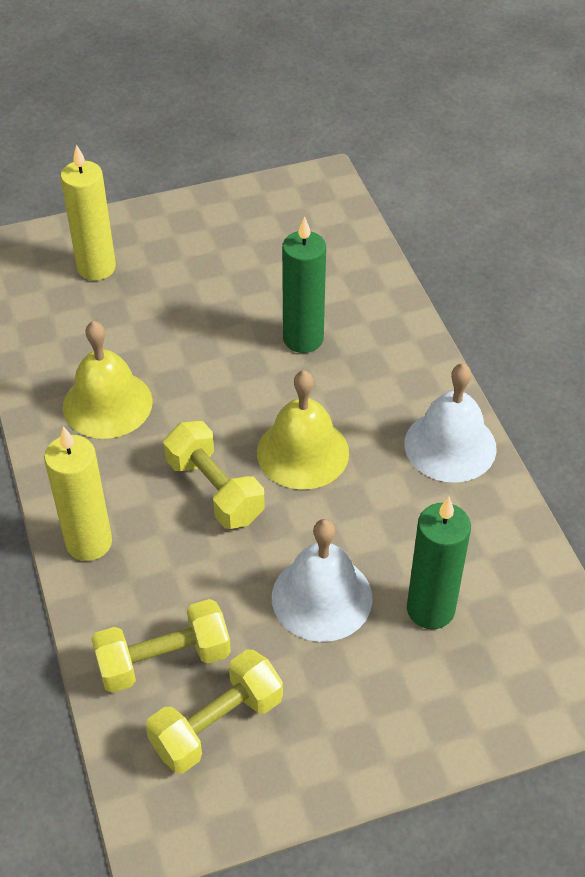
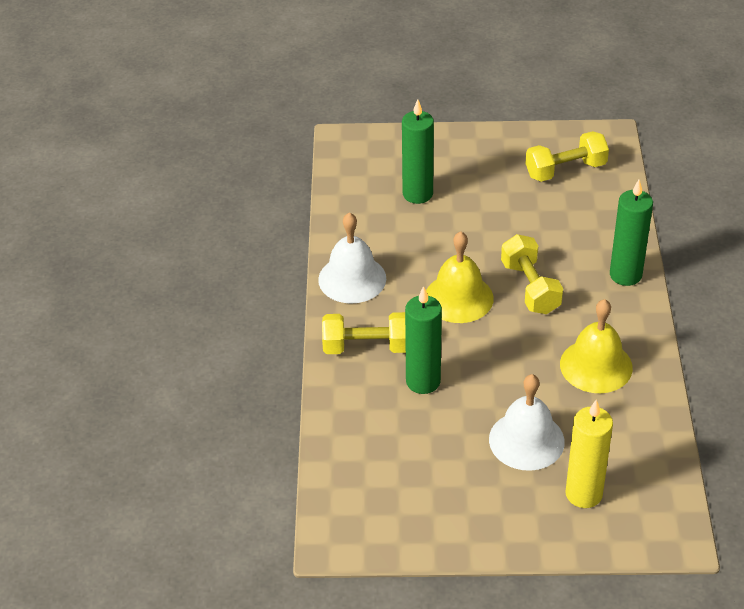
camera: 160 degrees left, 5 degrees down
(89, 542) = (625, 275): yellow candle -> green candle
(164, 660) = (589, 204): yellow dumbbell -> yellow dumbbell (366, 347)
(322, 597) = (481, 213): white bell -> white bell (526, 440)

